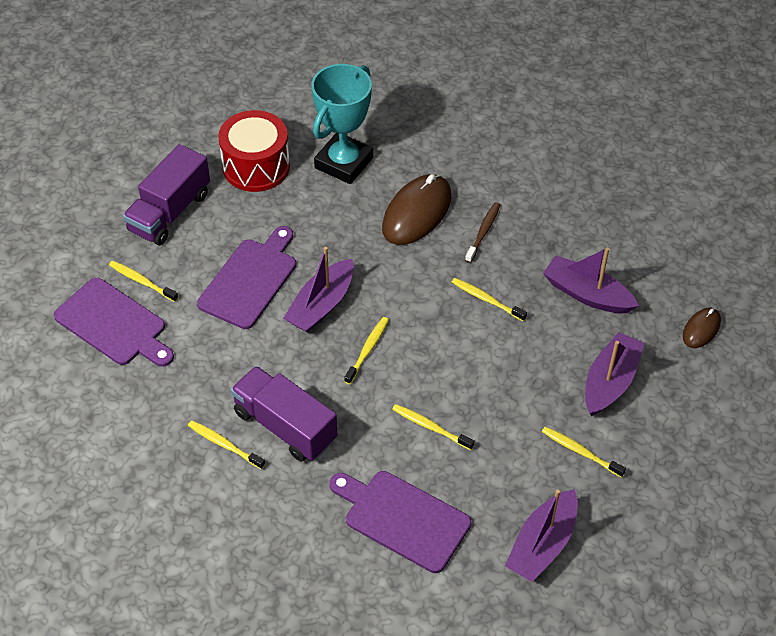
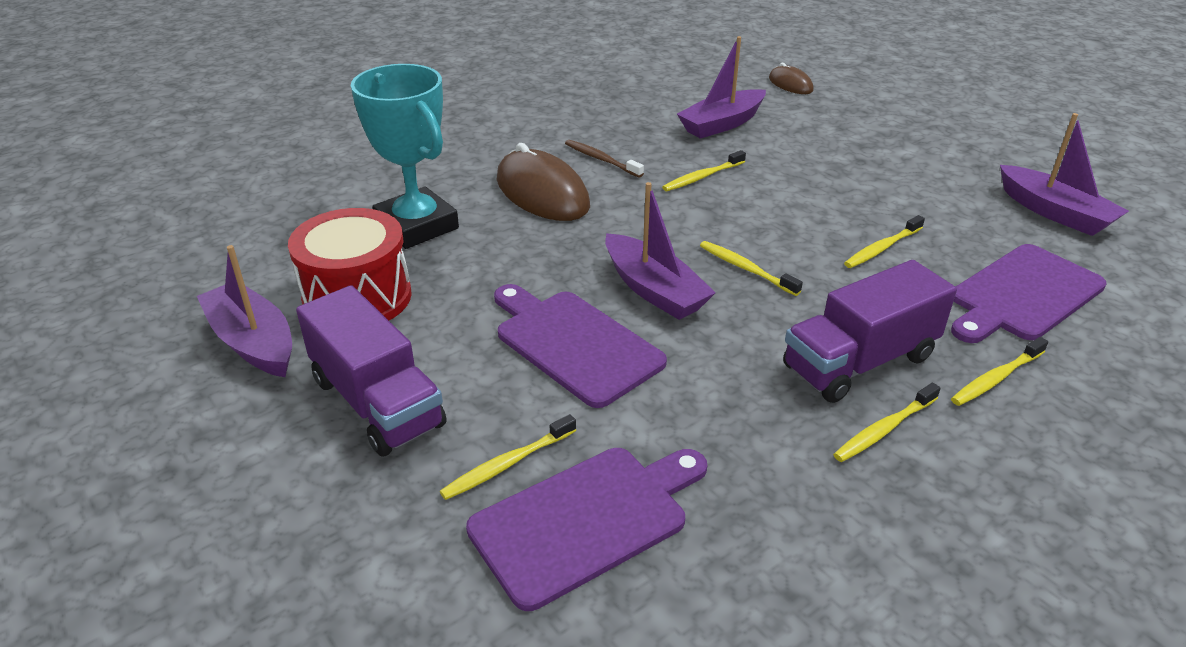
camera: 70 degrees left, 15 degrees down
(580, 452) = (931, 168): yellow toothbrush -> yellow toothbrush (996, 378)
(610, 382) = (842, 136): purple boat -> purple boat (253, 342)

